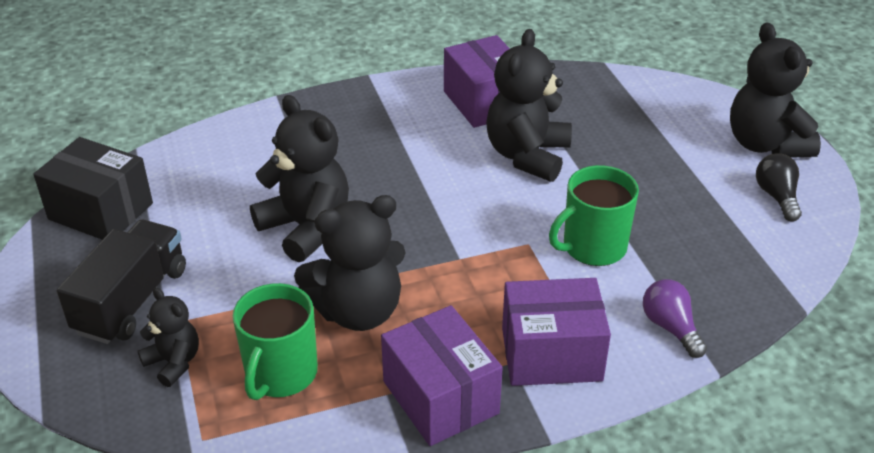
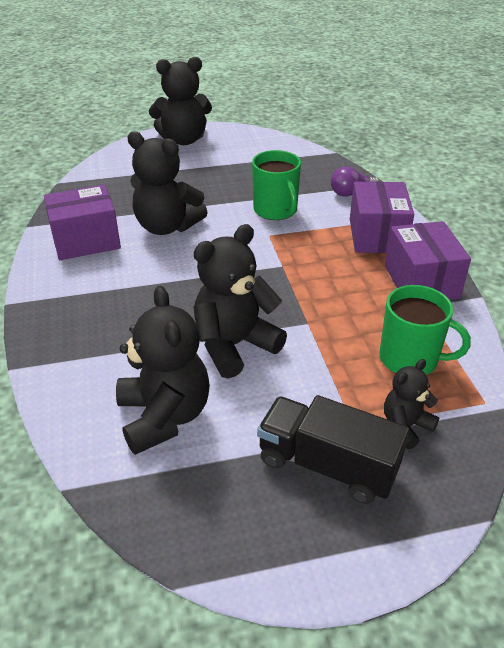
camera: 85 degrees left, 0 degrees up
(101, 211) = (179, 510): black box -> none
(358, 311) = (339, 317): black teddy bear -> black teddy bear (164, 416)
(440, 397) = (421, 282): purple box -> purple box turned 75 degrees counterclockwise
(777, 197) = (236, 144): black light bulb -> none

